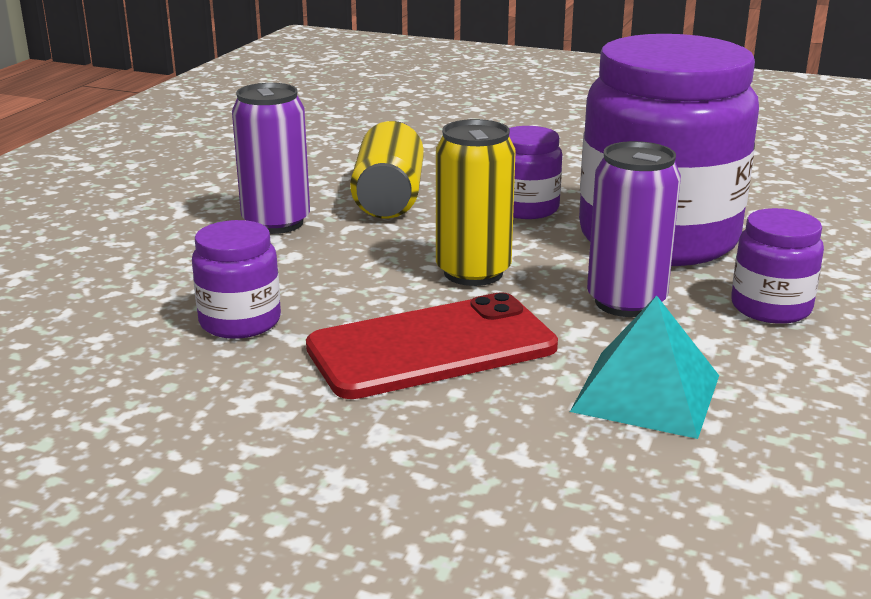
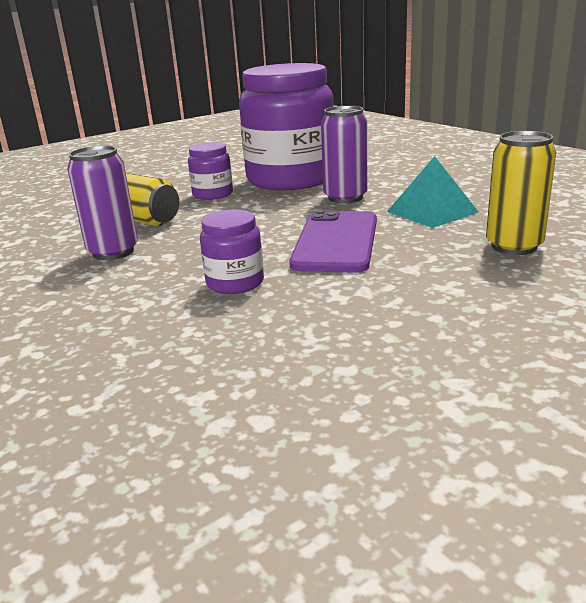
camera: 55 degrees left, 0 degrees up
(432, 347) = (336, 242): red phone -> purple phone
(473, 272) = (267, 218): yellow can -> yellow can (514, 246)
(771, 307) = (385, 177): purple jar -> none

